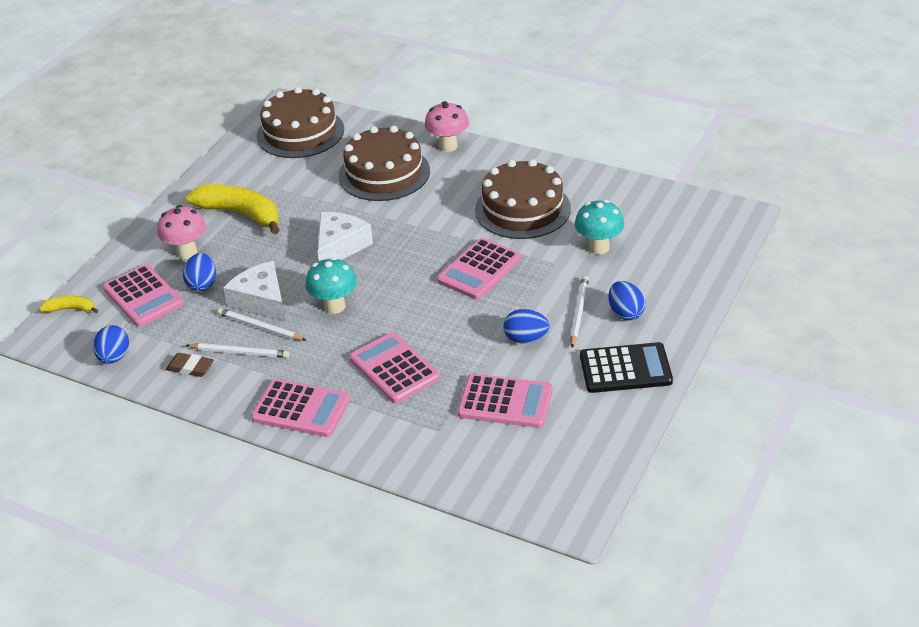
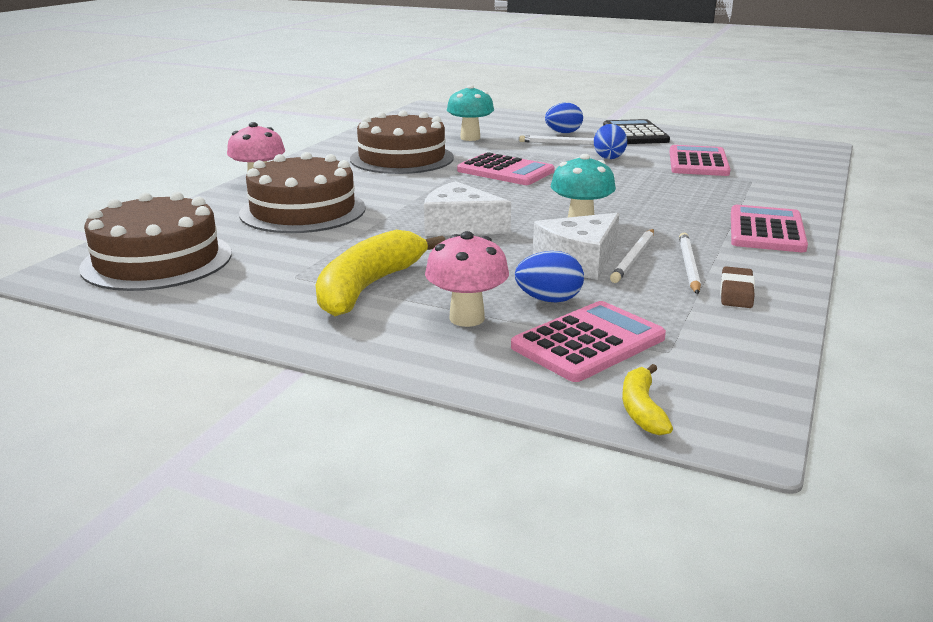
camera: 95 degrees left, 15 degrees down
(114, 357) = (748, 350): blue egg -> none
(394, 368) = (675, 197): pink calculator -> none

